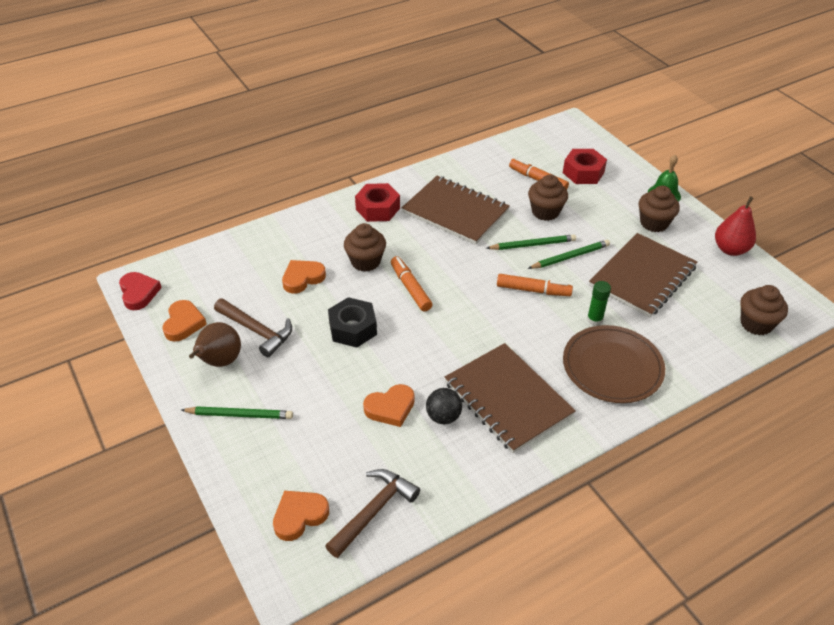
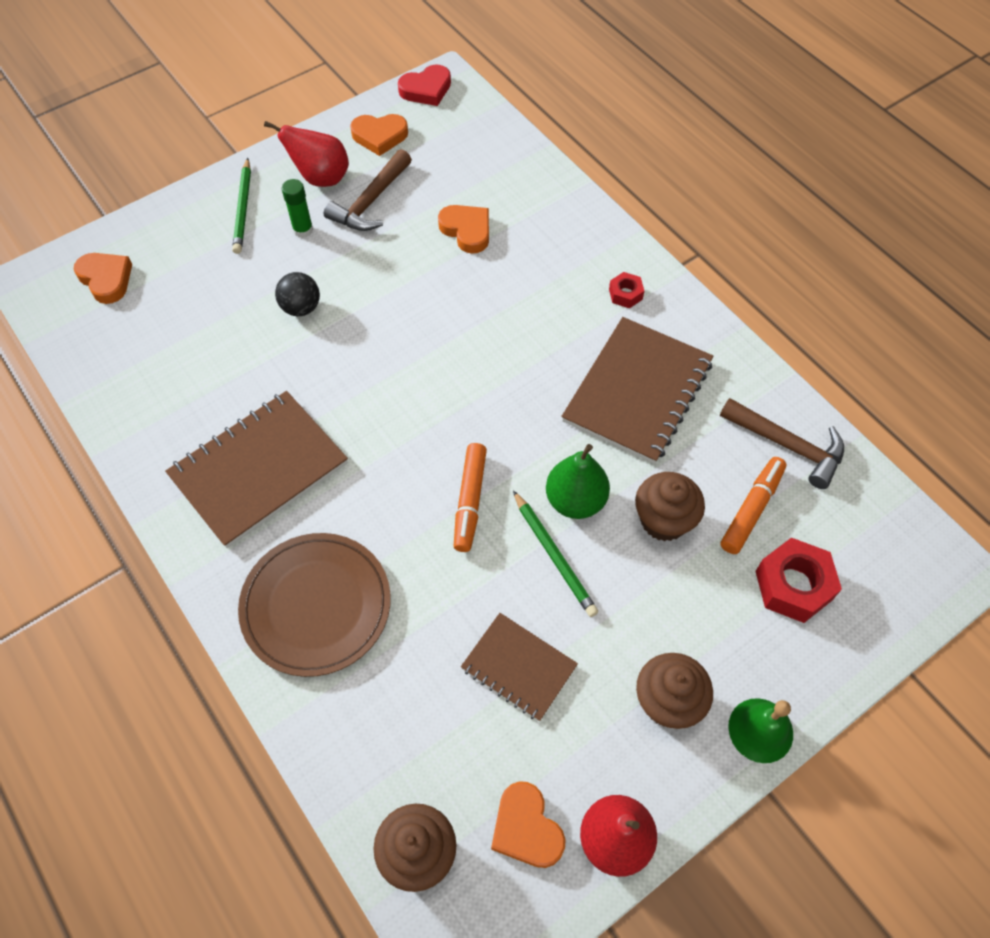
camera: 85 degrees right, 15 degrees up
(219, 362) = (321, 178): brown pear -> red pear
(353, 328) = (379, 293): black nut -> none
(365, 261) = (507, 292): brown cupcake -> none
(374, 511) = (104, 342): brown hammer -> brown hammer (787, 446)
(378, 209) = (625, 294): red nut -> red nut, size x0.53
(390, 408) = (248, 344): orange heart -> orange heart (526, 828)
(410, 288) = (459, 347): orange marker -> none
(443, 417) = (232, 399): black ball -> black ball (301, 308)
(532, 245) = (575, 500): green pencil -> green pear
(594, 320) = (412, 586): green glue stick -> green glue stick (303, 230)
(642, 277) = (518, 667): brown notebook -> brown notebook, size x0.58

